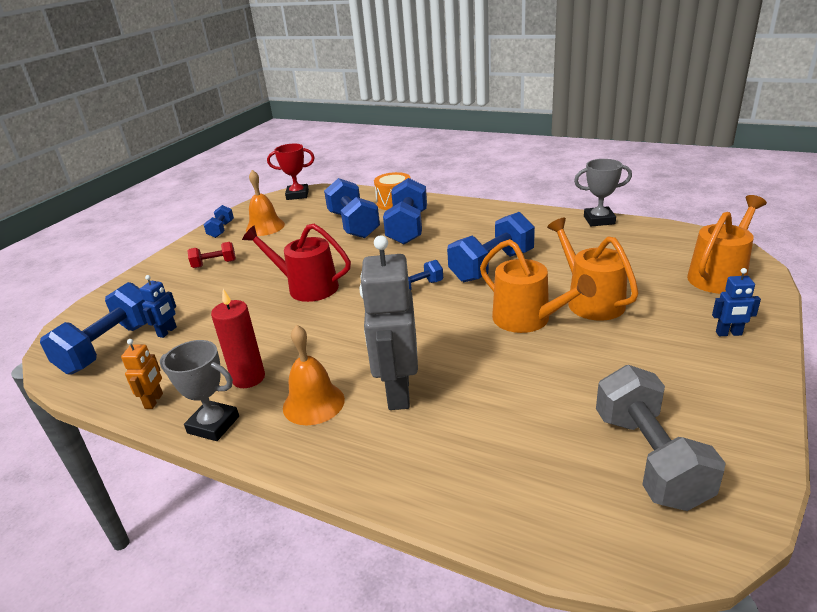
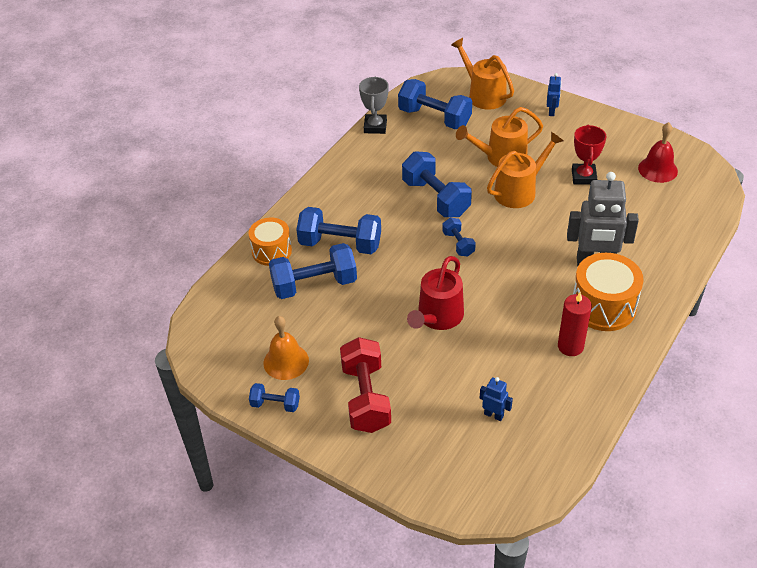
camera: 85 degrees left, 15 degrees up
(109, 347) = (512, 457): blue dumbbell -> blue dumbbell (434, 118)
(154, 401) = (594, 403): orange robot -> none
(213, 425) = (623, 361): grey trophy -> none
(214, 264) = (366, 398): red dumbbell -> red dumbbell, size x1.92
(297, 195) = (202, 337): red trophy -> red trophy (583, 177)
(313, 403) = (603, 306): orange bell -> orange drum
(649, 458) = (657, 169): grey dumbbell -> red bell

